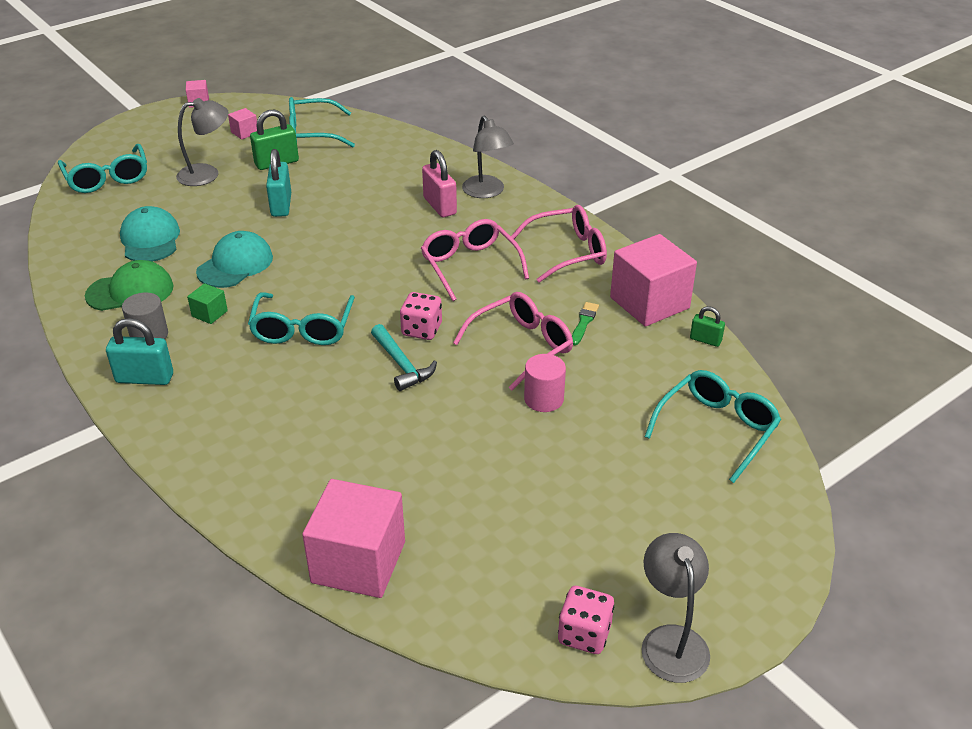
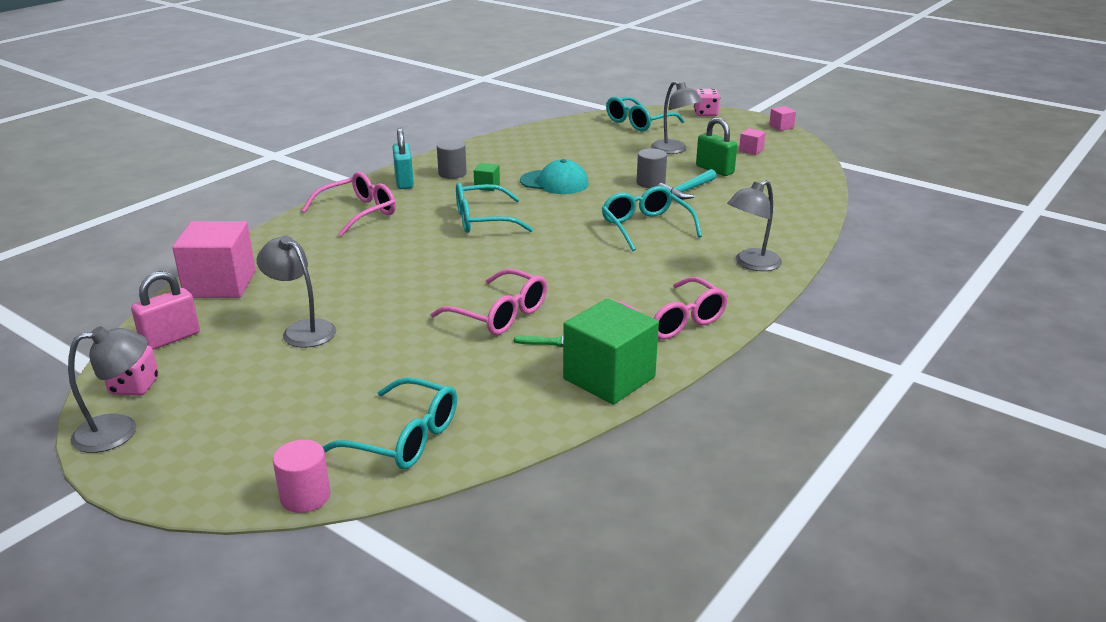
camera: 75 degrees right, 10 degrees down
(130, 291) = (501, 158): green cap -> none
(150, 239) = (568, 151): turquoise cap -> none
(281, 205) = (650, 183): turquoise padlock -> grey cylinder
(312, 134) = (777, 174): turquoise glasses -> turquoise glasses (645, 227)
(401, 364) = (452, 265): turquoise hammer -> turquoise hammer (687, 191)
(422, 330) = (503, 266): pink dice -> pink dice (705, 113)
(439, 206) = (705, 245): pink padlock -> pink padlock (170, 339)
(470, 265) = (615, 273): pink glasses -> pink glasses (358, 213)
(502, 489) = (302, 330): none -> grey lamp
(543, 399) = (425, 334): pink cylinder -> pink cylinder (305, 496)
(649, 303) = (609, 378): pink cube -> green cube
(705, 340) = (557, 420): green padlock -> none

